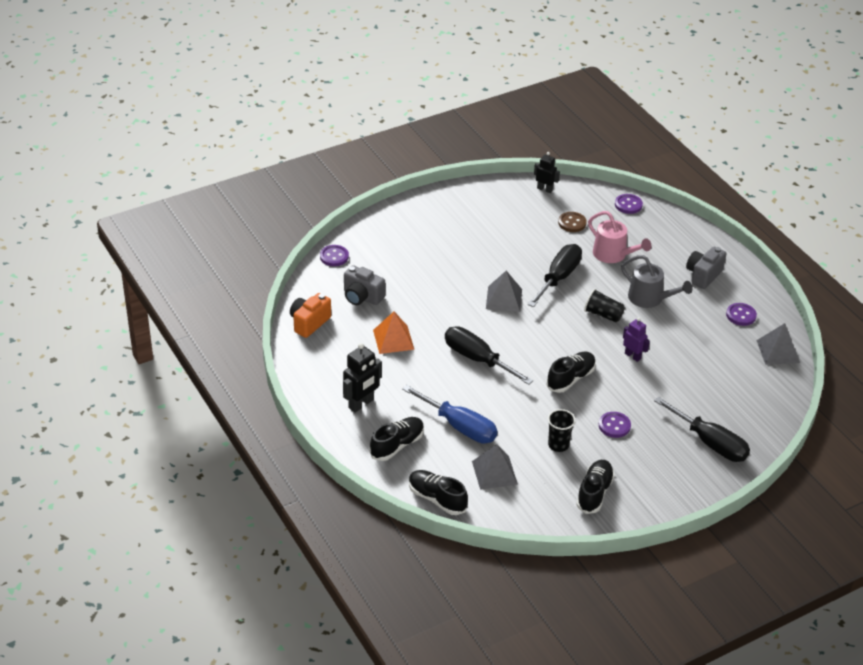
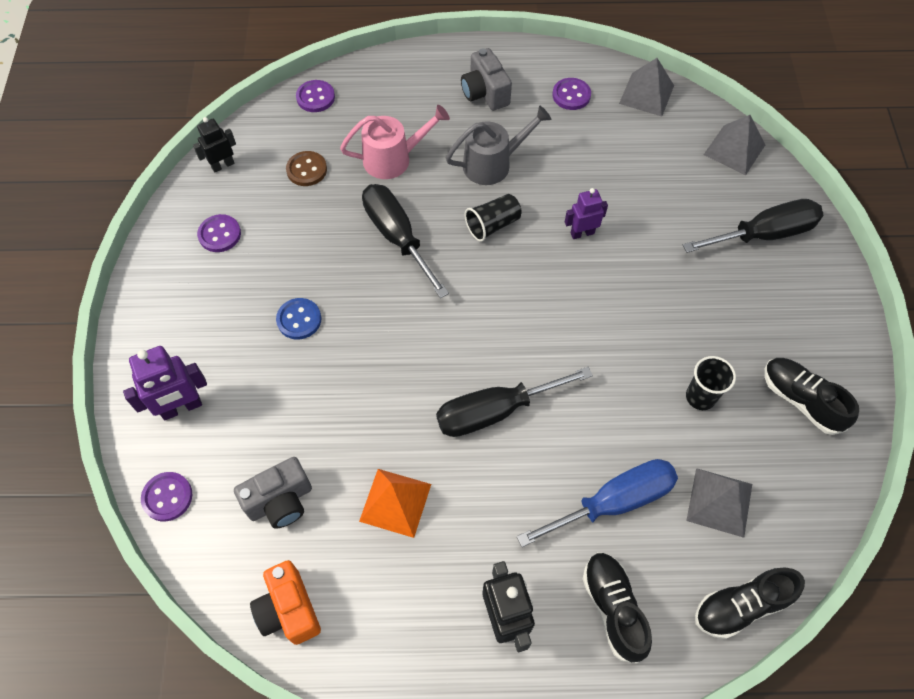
camera: 60 degrees left, 20 degrees up
(384, 240) = (181, 407): none -> purple robot
(471, 261) = (299, 319): none -> blue button
(504, 299) = (397, 319): grey pyramid -> grey pyramid (734, 150)
(570, 378) = (587, 320): black shoe -> none
(614, 426) = (693, 316): purple button -> purple button (219, 234)

